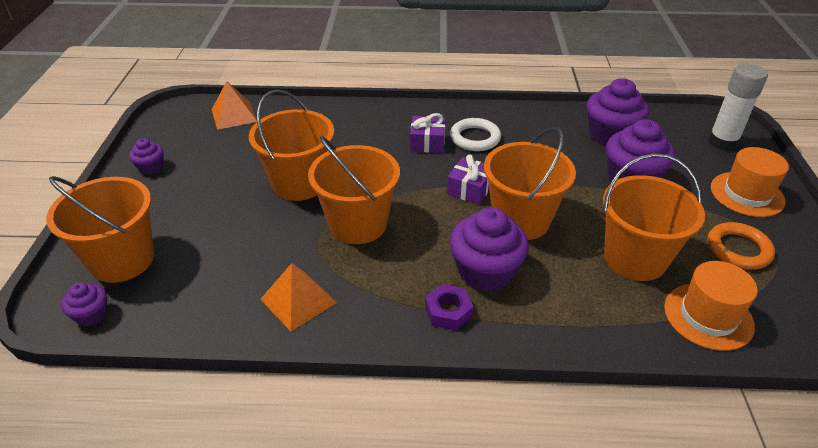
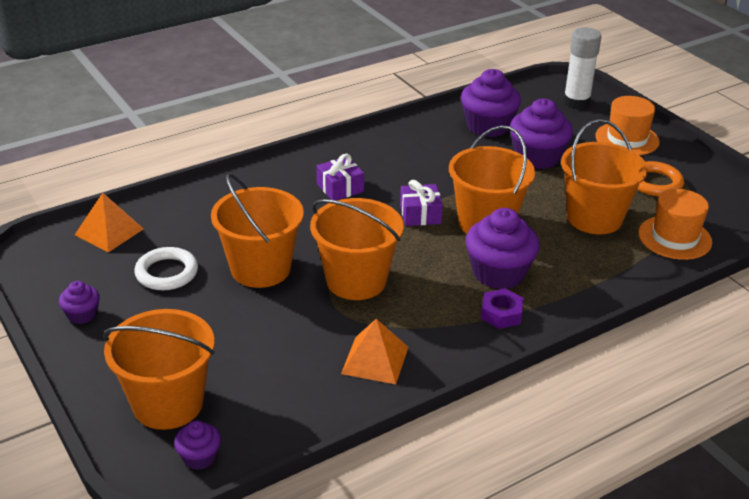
camera: 35 degrees left, 5 degrees down
(475, 138) = (378, 168): white ring -> white ring (167, 273)

